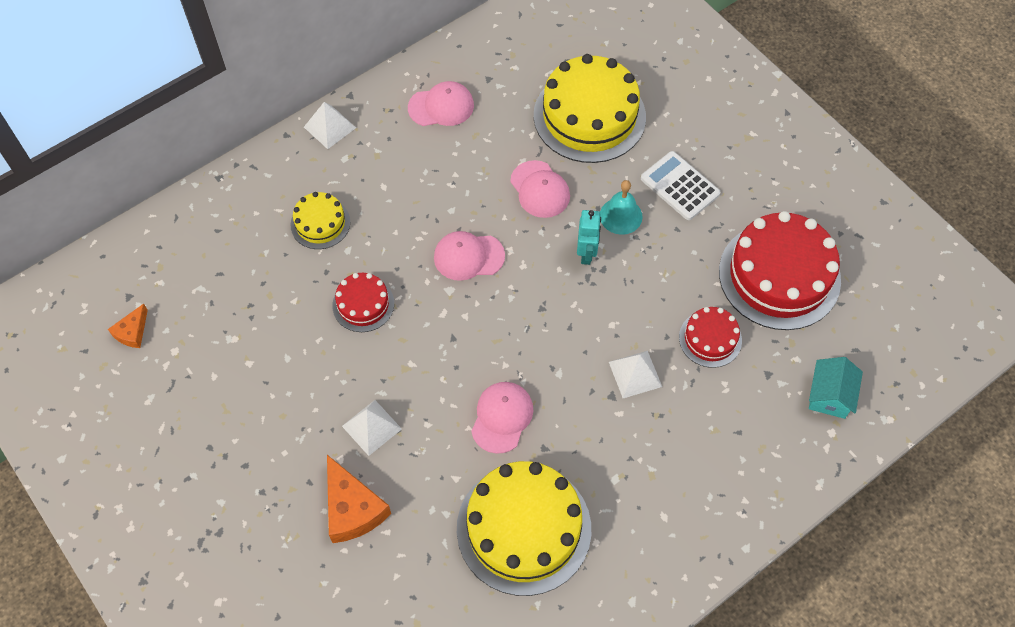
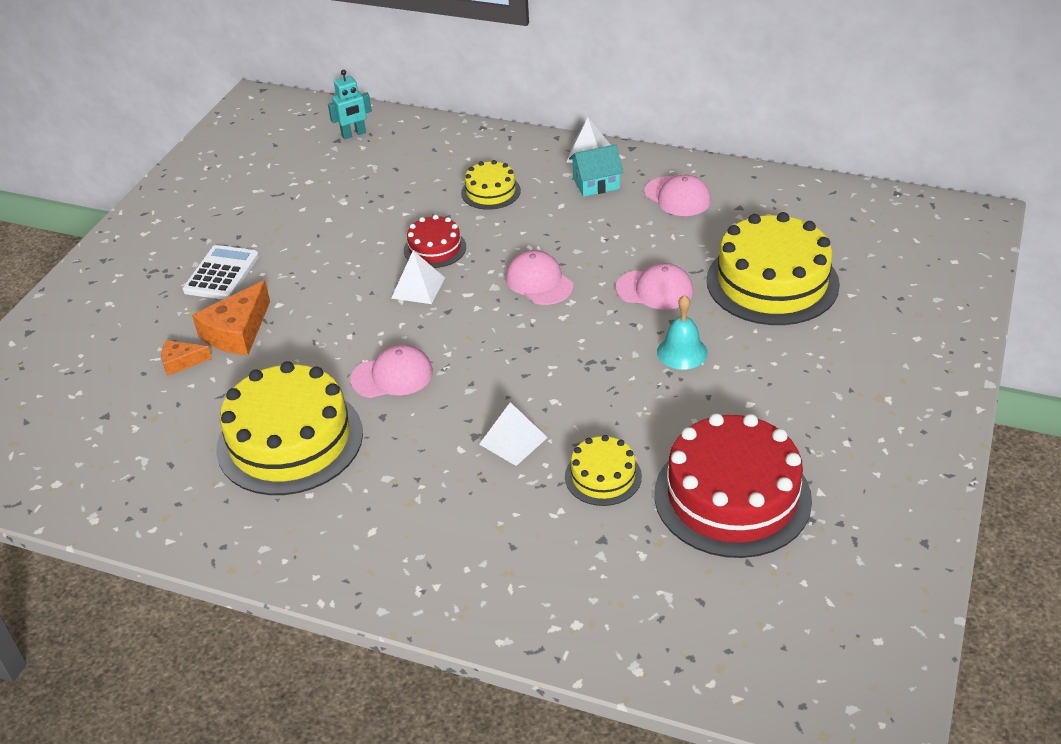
camera: 60 degrees right, 20 degrees down
(132, 332) = (308, 156): orange cheese -> orange cheese (181, 362)
(371, 427) = (321, 307): white pyramid -> white pyramid (418, 288)
(540, 189) = (655, 290): pink cap -> pink cap turned 105 degrees counterclockwise
(586, 253) = (616, 349): turquoise robot -> turquoise robot (354, 134)
(679, 186) = (761, 376): white calculator -> white calculator (221, 273)
(710, 339) = (603, 476): red cake -> yellow cake
(830, 395) = (621, 603): turquoise house -> turquoise house (596, 184)

